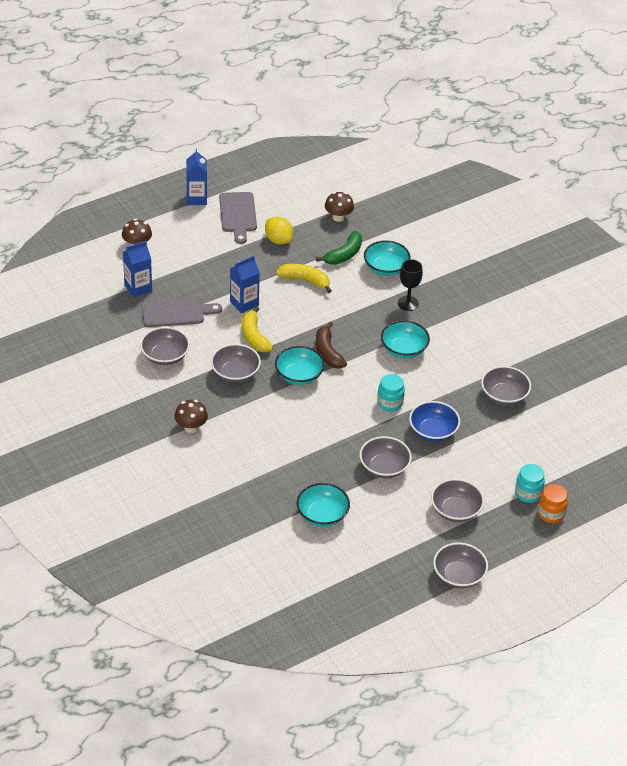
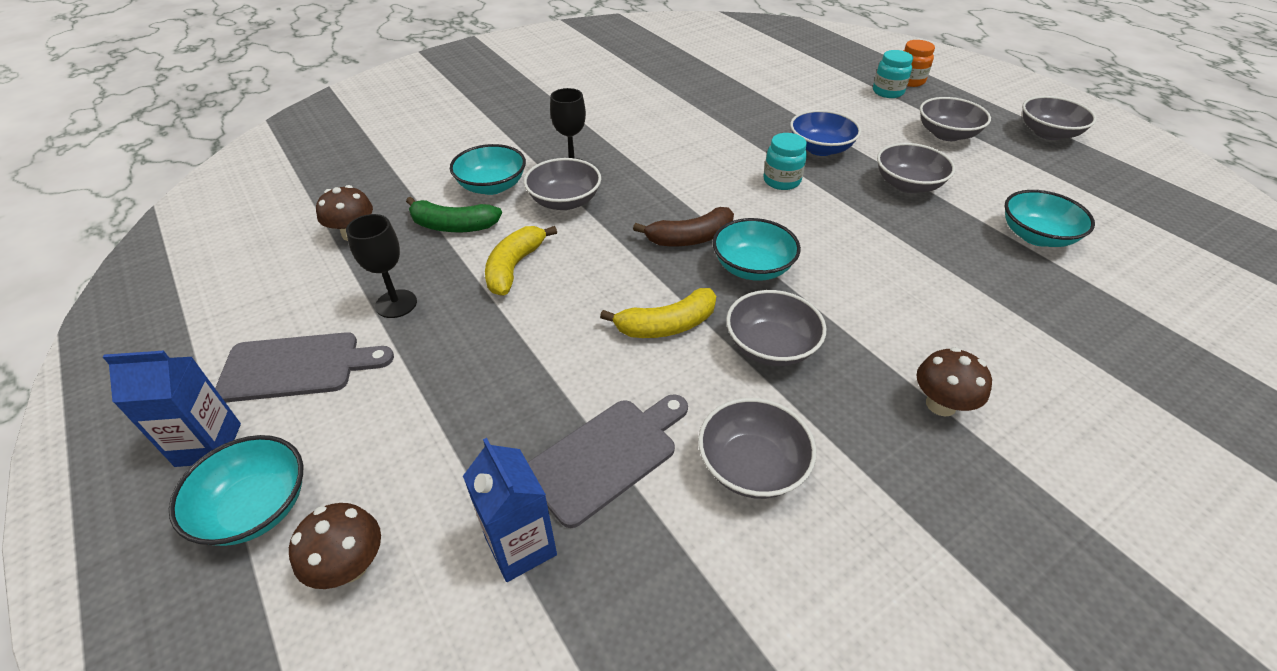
camera: 90 degrees left, 0 degrees up
(176, 312) = (606, 456): grey cutting board -> grey cutting board turned 60 degrees clockwise
(244, 303) = (575, 343): blue carton -> none
(278, 240) = (396, 304): yellow lemon -> black goblet
(344, 255) = (453, 226): green banana -> green banana turned 150 degrees clockwise
(404, 349) = (669, 170): turquoise bowl -> turquoise bowl (255, 507)
(504, 395) = (737, 103): grey bowl -> grey bowl (564, 201)

